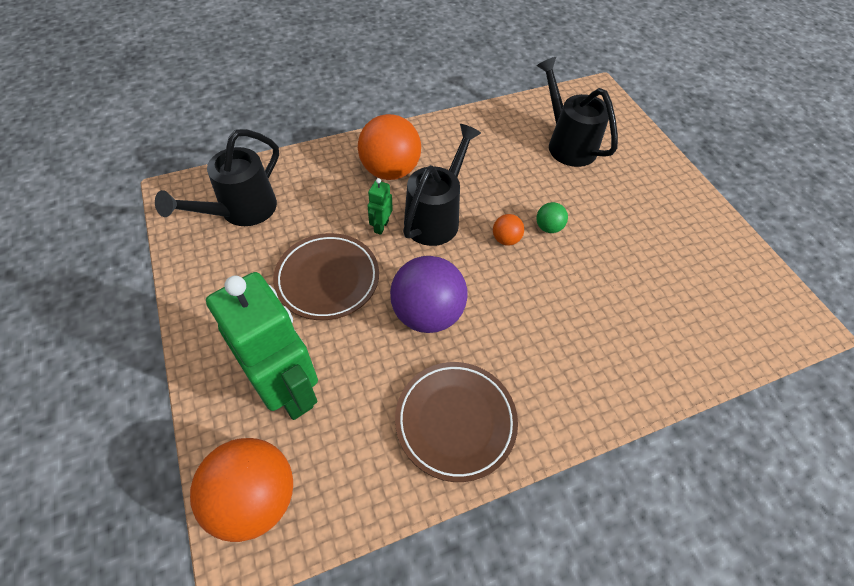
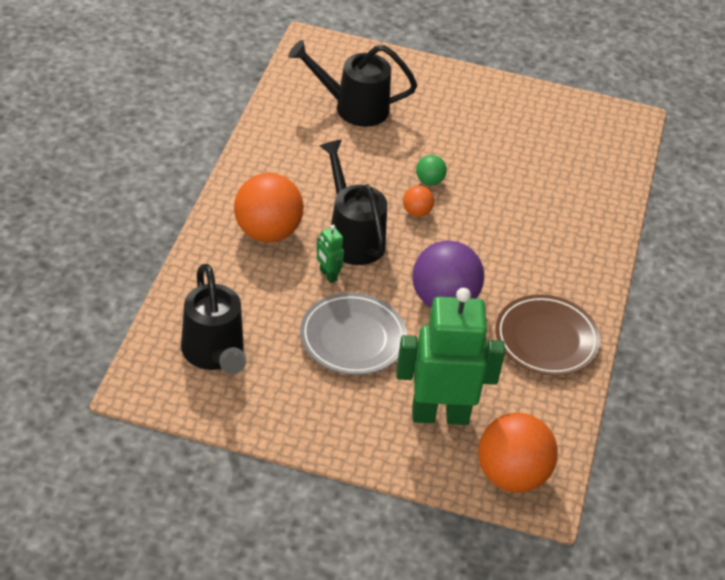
camera: 55 degrees left, 10 degrees down
(327, 279) = (352, 338): brown plate -> grey plate

